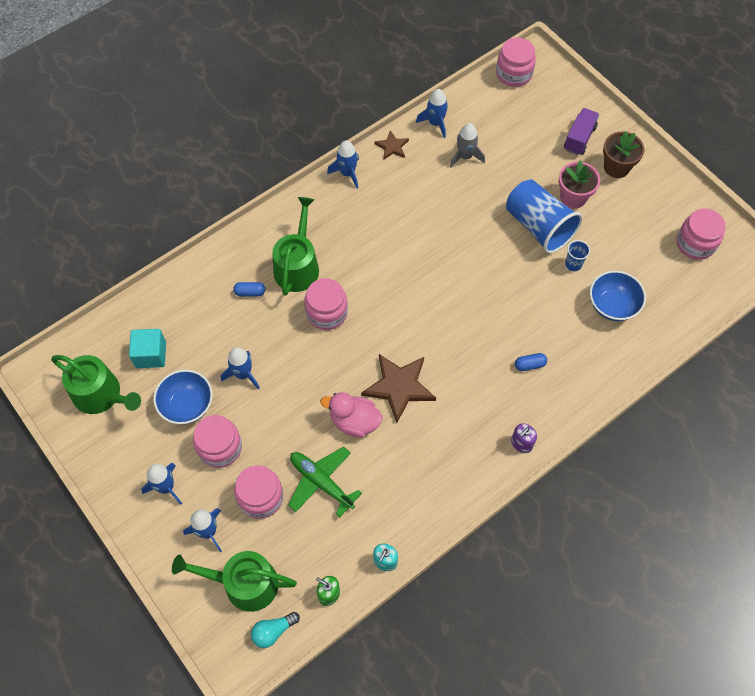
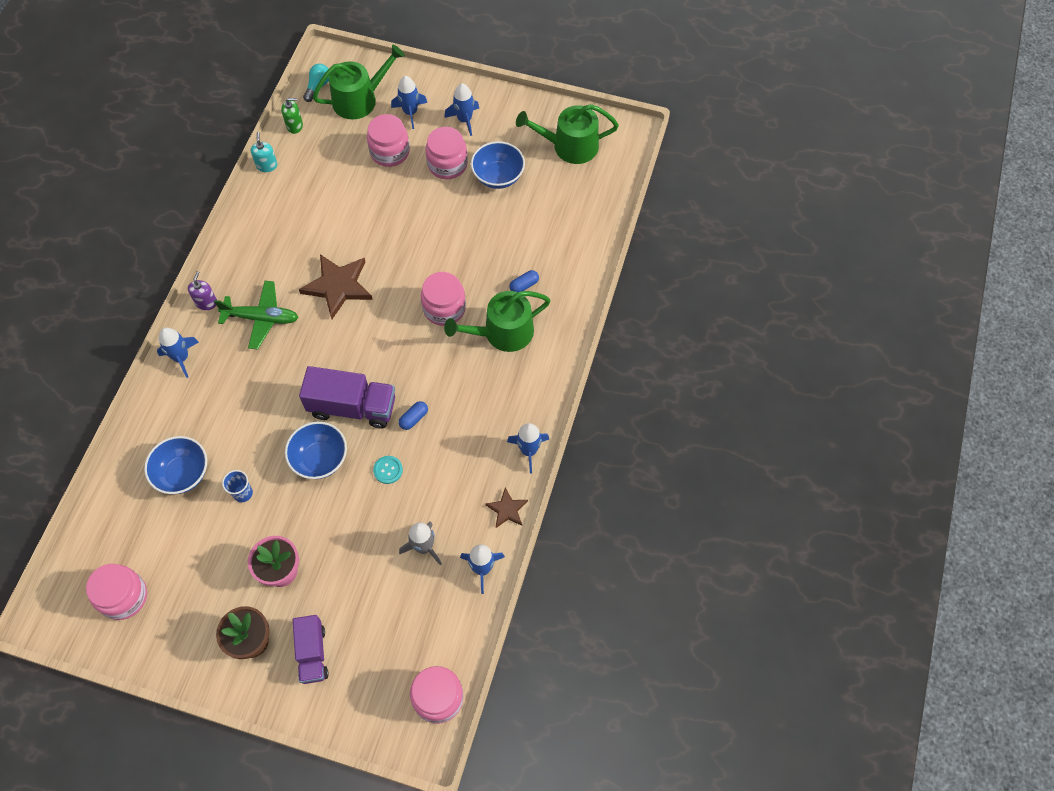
camera: 145 degrees right, 0 degrees up
(151, 355) = (560, 193): turquoise cube -> none
(243, 374) = (474, 222): blue rocket -> blue rocket (181, 358)
(298, 265) = (502, 333): green watering can -> green watering can turned 90 degrees clockwise
(321, 482) = (351, 186): green plane -> green plane (261, 318)
(354, 422) = (356, 240): pink duck -> none
(453, 278) = (352, 407): none -> purple truck
(456, 218) = (388, 470): none -> turquoise button
(501, 255) = (320, 459): none -> blue bowl
(529, 365) = (234, 370): blue capsule -> blue capsule (414, 418)
(538, 226) = (299, 513): blue cup -> none

